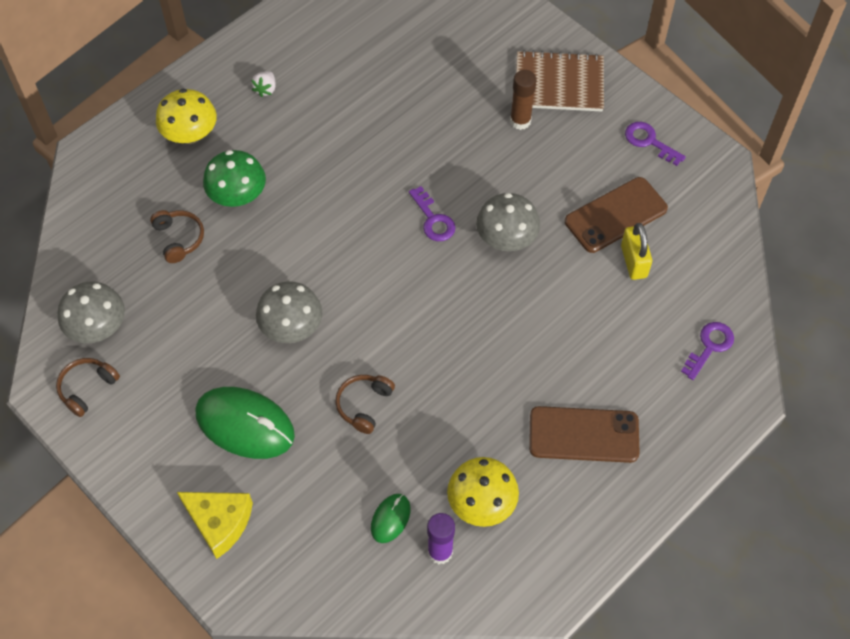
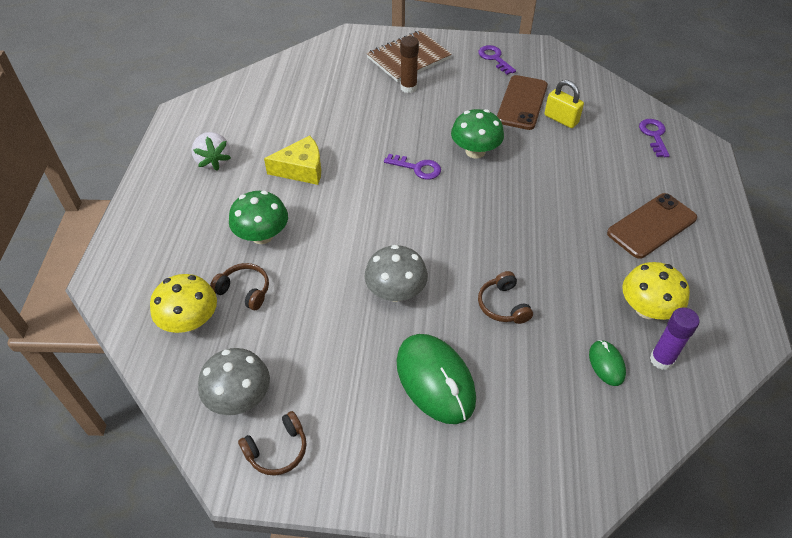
camera: 40 degrees left, 10 degrees down
(87, 388) = (277, 450): brown headphones -> brown headphones turned 120 degrees counterclockwise
(190, 134) = (182, 219): yellow mushroom -> yellow mushroom (190, 321)
(219, 522) = (495, 466): yellow cheese -> yellow cheese (301, 169)
(245, 424) = (435, 380): green mouse -> green mouse turned 75 degrees clockwise
(265, 89) = (213, 161): white strawberry -> white strawberry, size x1.69
(506, 239) = (475, 151): grey mushroom -> green mushroom
(649, 141) = (494, 58): purple key -> purple key turned 60 degrees clockwise

